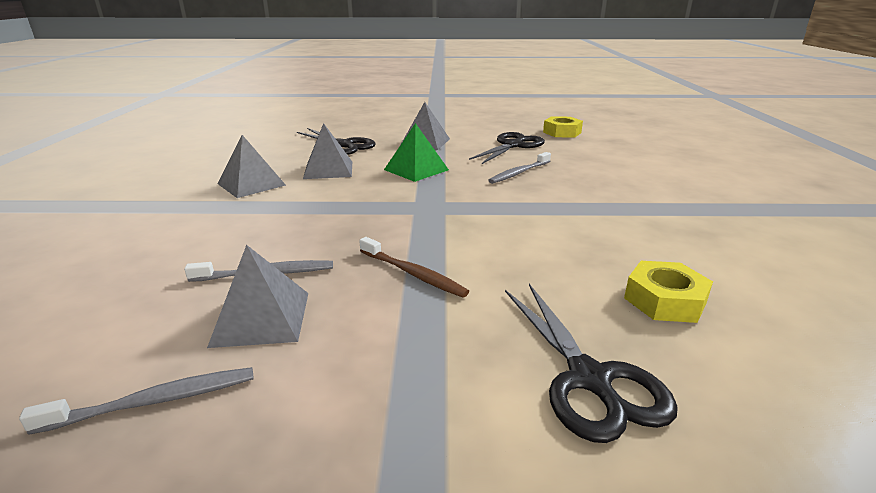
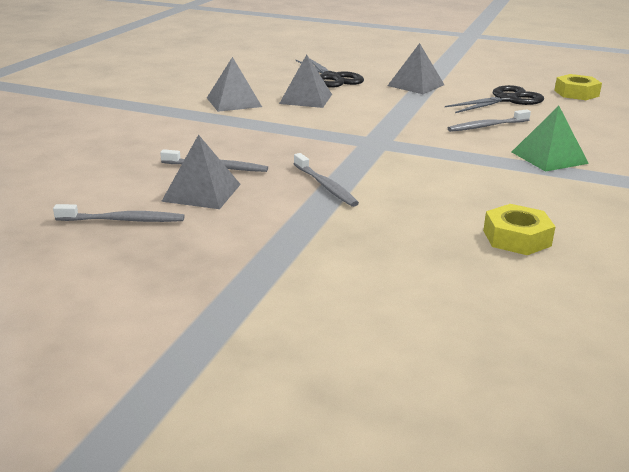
camera: 20 degrees right, 0 degrees up
(412, 273) = (325, 186): brown toothbrush -> grey toothbrush
(416, 170) = (387, 109): green pyramid -> green pyramid (549, 157)
(589, 379) = (404, 265): black scissors -> none

